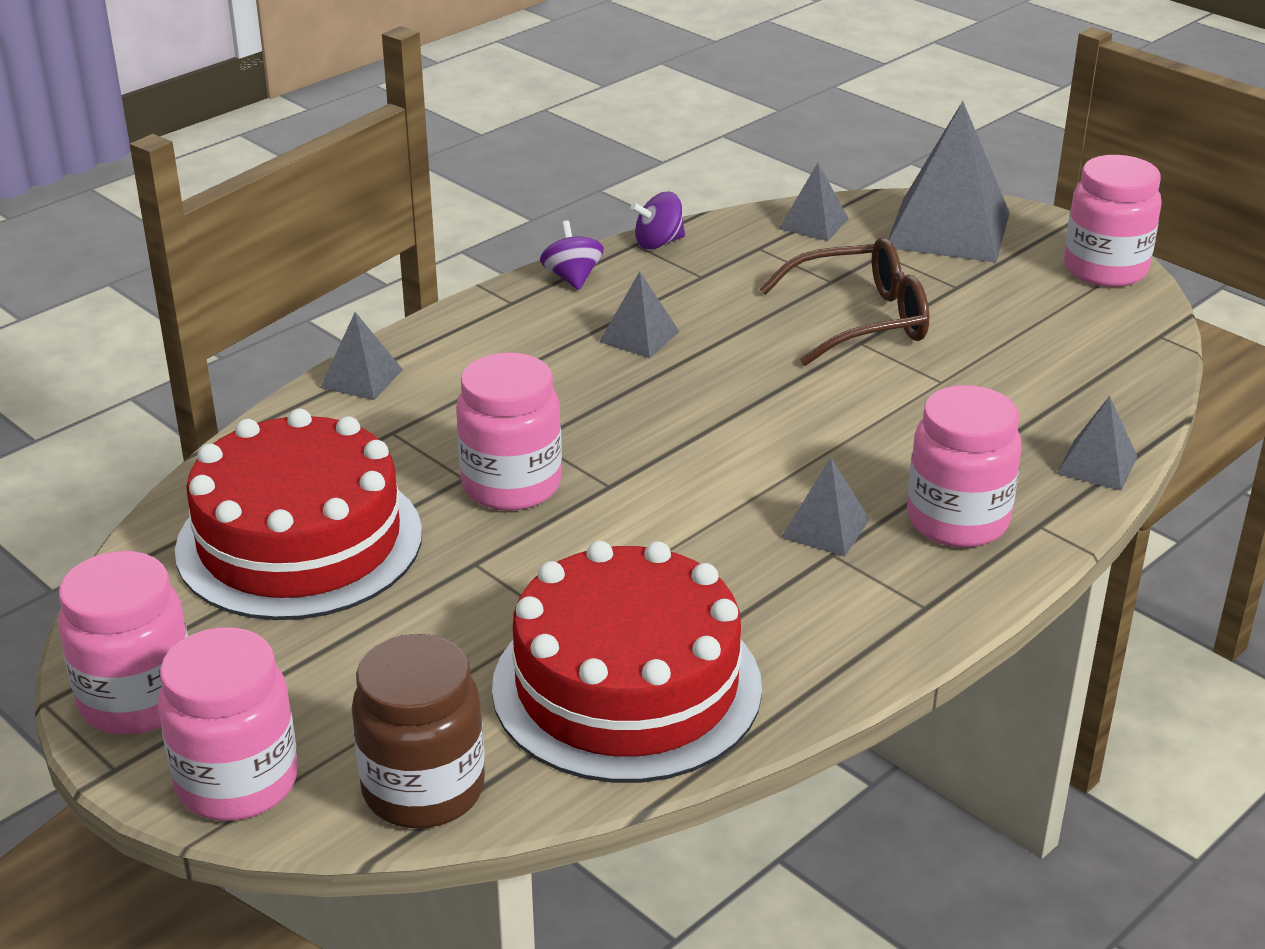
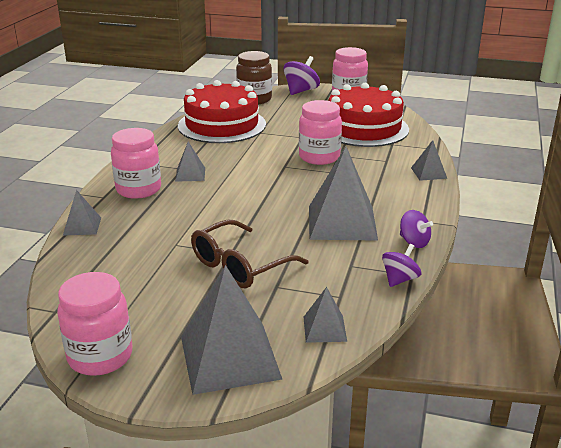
camera: 150 degrees right, 5 degrees down
(237, 782) = (301, 91): pink jar -> purple spinning top
(639, 336) = (342, 222): grey pyramid -> grey pyramid, size x2.04

